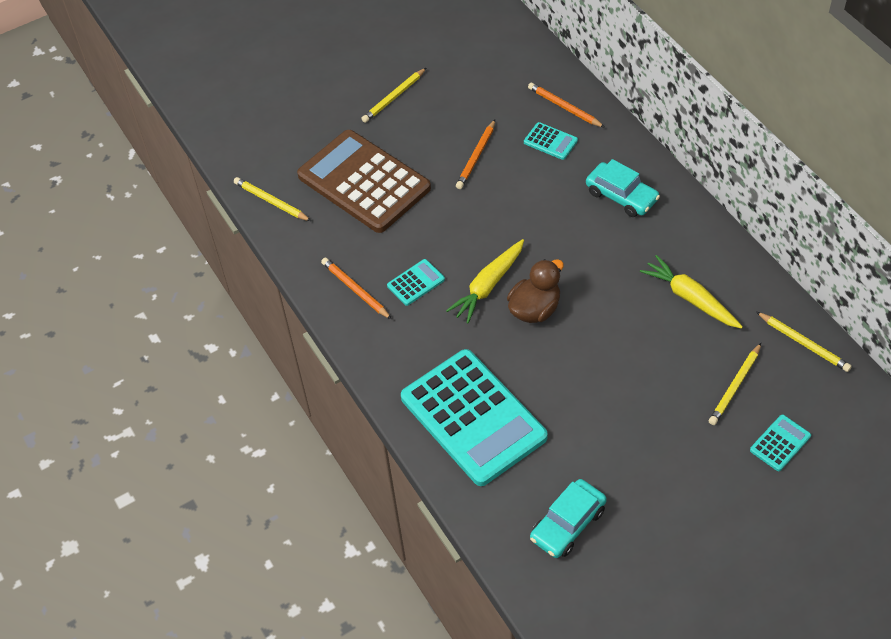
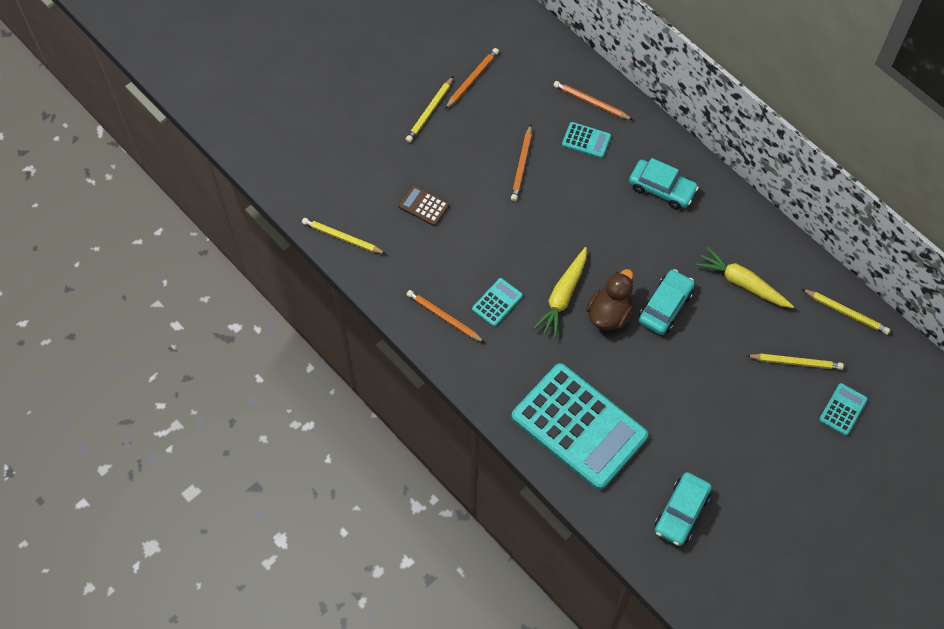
camera: 15 degrees left, 10 degrees up
(364, 182) = (424, 206): brown calculator -> brown calculator, size x0.40
(445, 73) = (472, 79): none -> orange pencil
(598, 310) = (665, 306): none -> turquoise car
(735, 386) = (796, 362): yellow pencil -> yellow pencil turned 105 degrees counterclockwise

